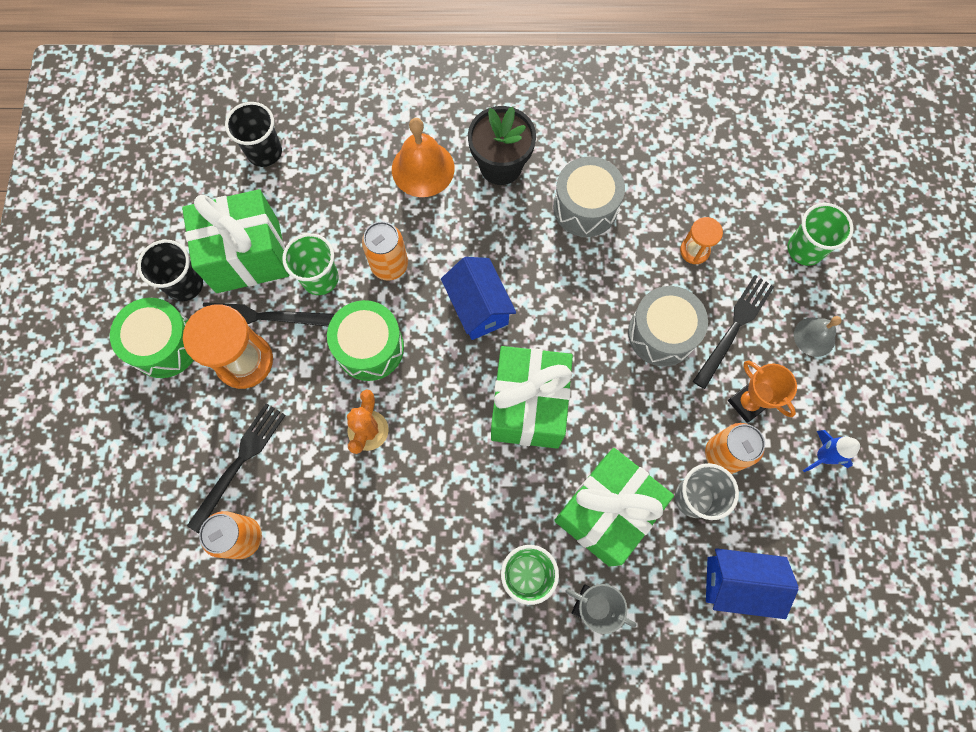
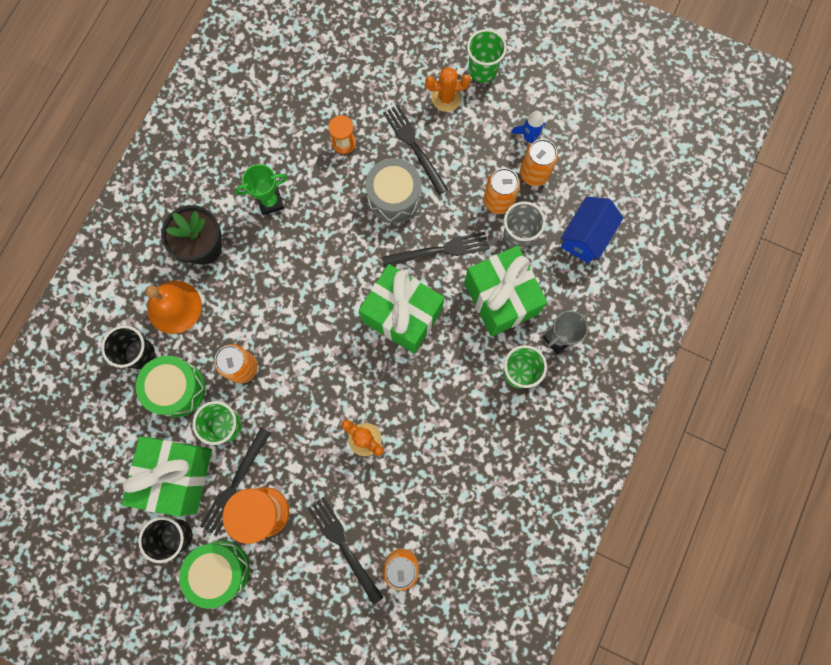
camera: 65 degrees left, 5 degrees up
(264, 152) = (91, 426): black cup -> black cup (140, 353)
(369, 347) = (301, 411): green drum -> green drum (177, 389)
(478, 308) = (310, 317): blue house -> none
(585, 207) = (270, 202): grey drum -> green trophy
(627, 413) = (440, 250): none -> black fork
(747, 403) = (471, 166): orange trophy -> none
(782, 482) = (534, 173): none -> orange can
(805, 249) = (381, 69): green cup -> green cup (482, 70)
(814, 336) = (446, 98): grey bell -> orange cactus

